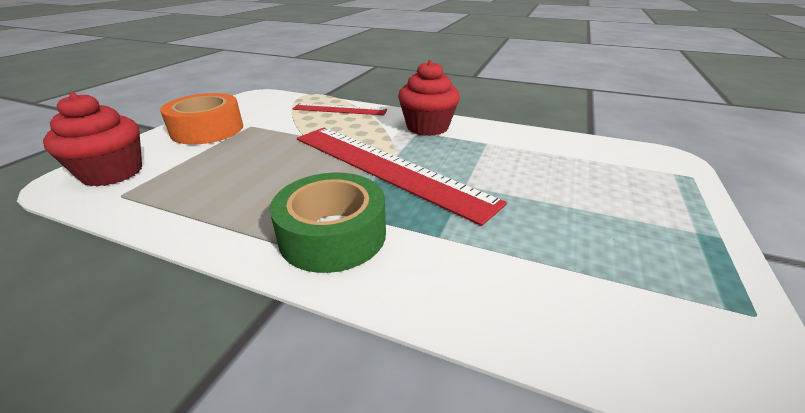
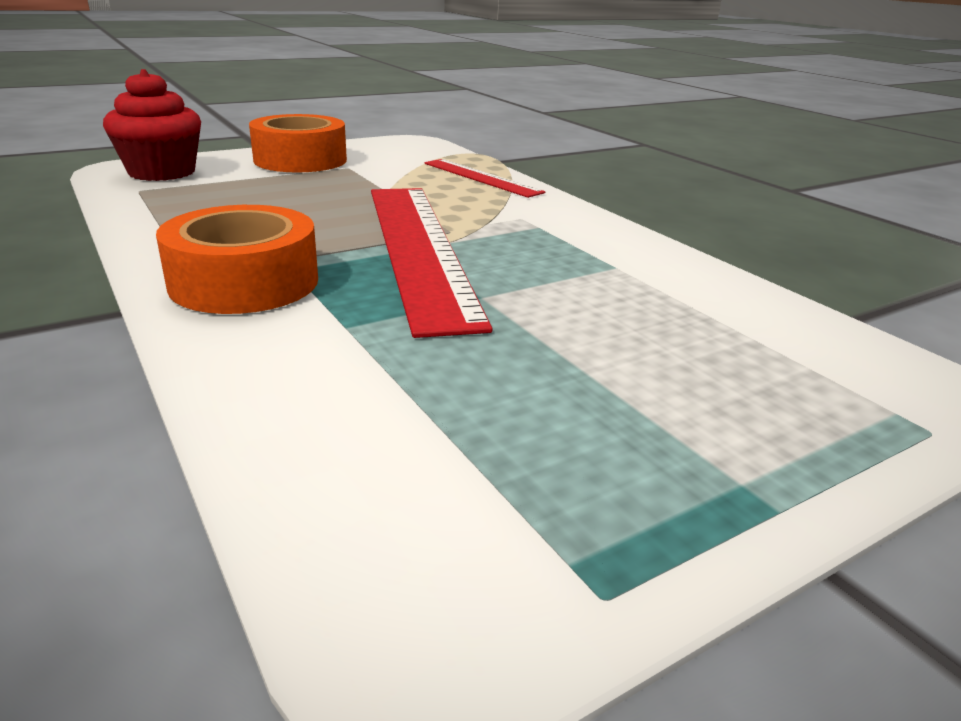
camera: 35 degrees right, 5 degrees down
(333, 235) = (244, 282): green tape -> orange tape
(427, 127) = (562, 225): red cupcake -> none

